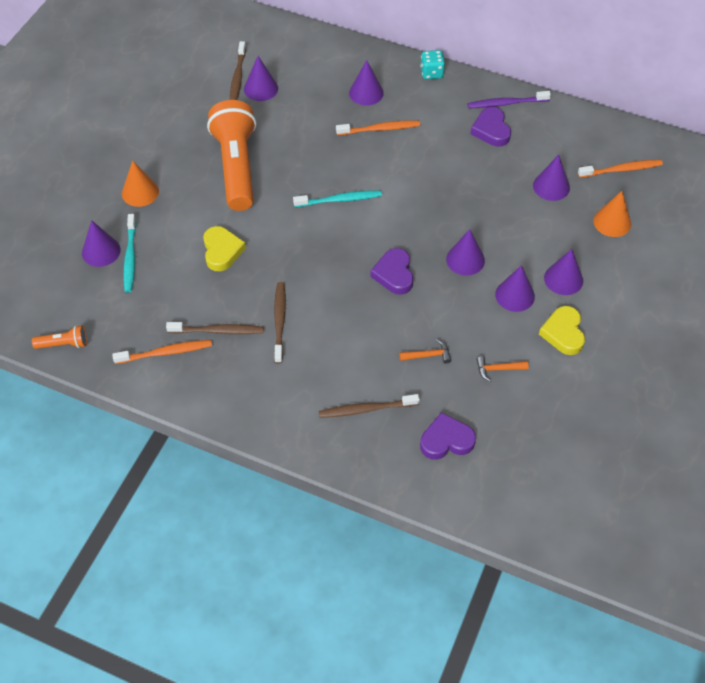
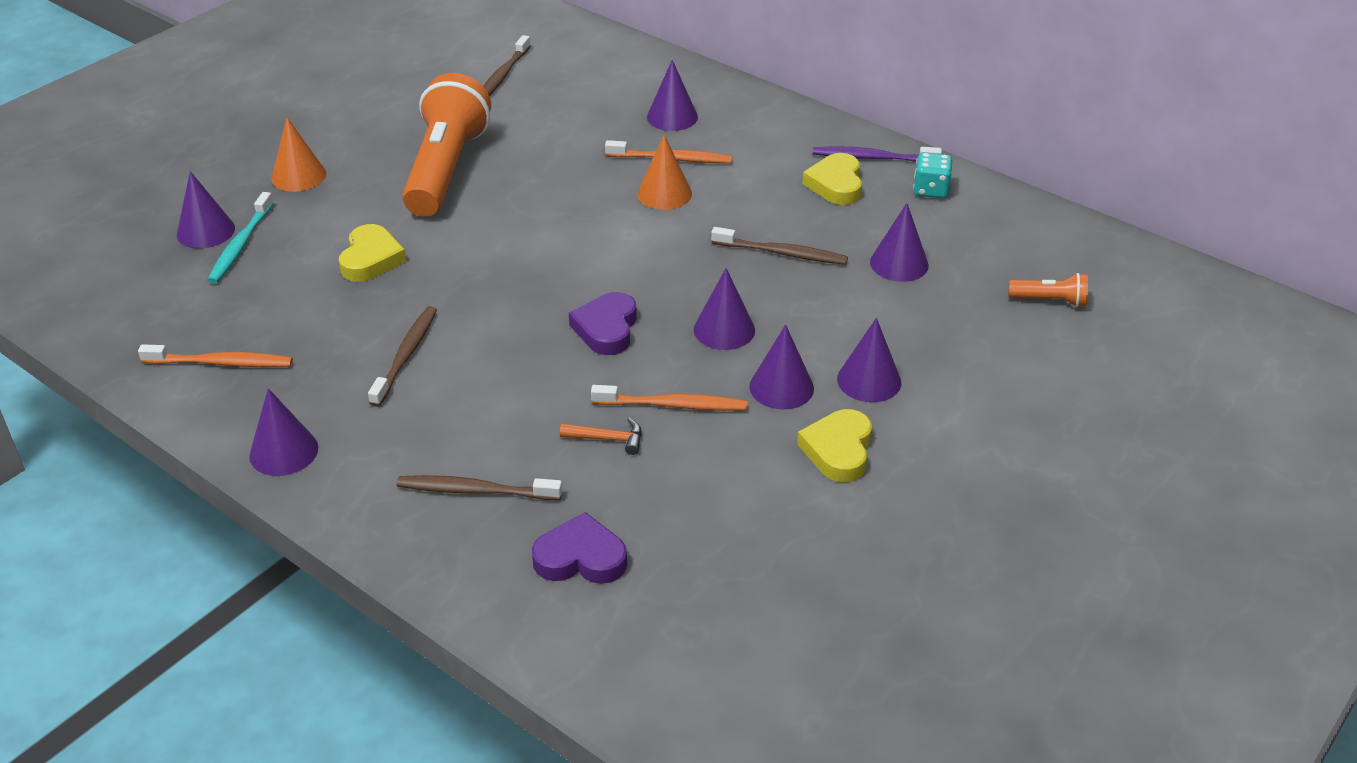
camera: 15 degrees right, 15 degrees down
(64, 344) = (88, 327): orange flashlight -> orange flashlight (1050, 300)
(218, 331) = (311, 351): brown toothbrush -> brown toothbrush (782, 253)
(261, 88) = (527, 91): purple cone -> purple cone (283, 451)
(340, 200) = (572, 228): turquoise toothbrush -> none
(431, 73) = (777, 109): turquoise dice -> turquoise dice (930, 190)
(491, 130) = (836, 184): purple heart -> yellow heart
(498, 369) = (710, 478): orange hammer -> none
(612, 222) = (978, 322): orange cone -> orange cone (664, 193)
(622, 169) = (1020, 261): orange toothbrush -> orange toothbrush (674, 405)

